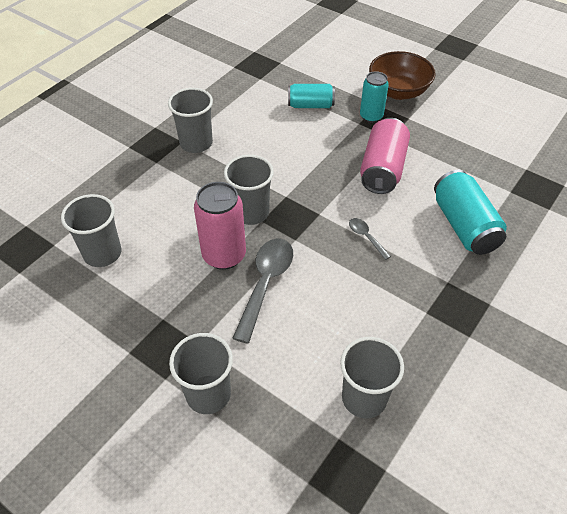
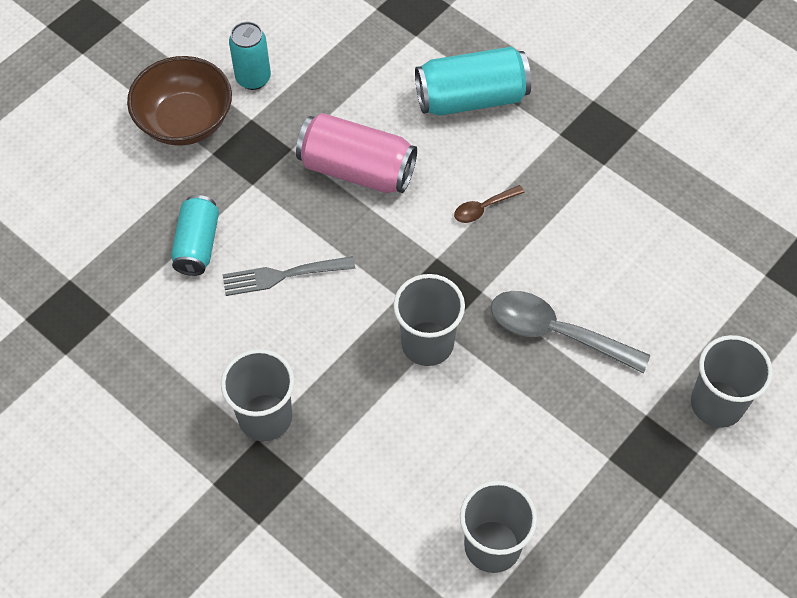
camera: 85 degrees left, 10 degrees up
(224, 255) = (505, 381): pink can -> none
(294, 142) = (283, 275): none -> grey fork
(364, 398) = (717, 244): grey cup -> none
(366, 237) = (483, 208): grey spoon -> brown spoon
(371, 116) = (239, 166): turquoise can -> turquoise can (253, 78)

